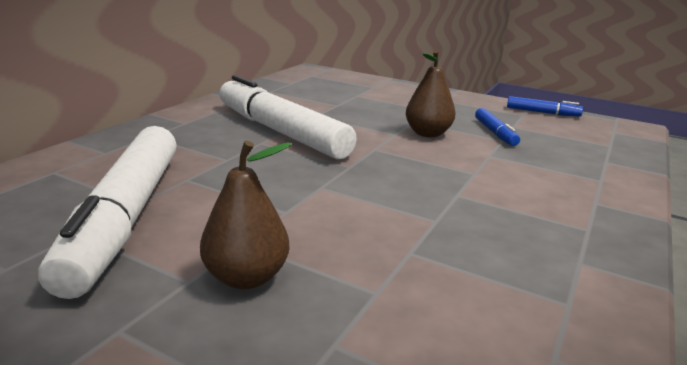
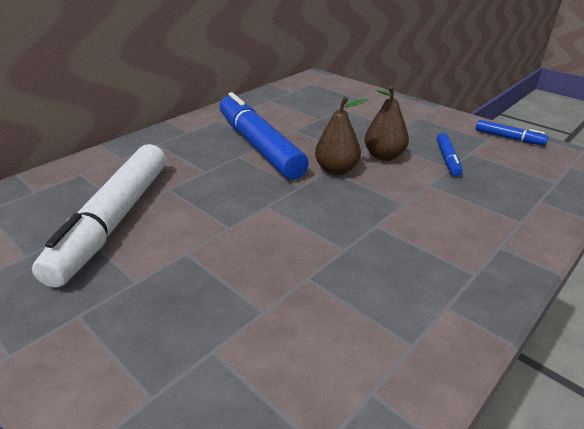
camera: 15 degrees right, 10 degrees up
(247, 277) = (176, 284): brown pear -> brown pear (336, 170)
(280, 131) = (259, 146): white marker -> blue marker

